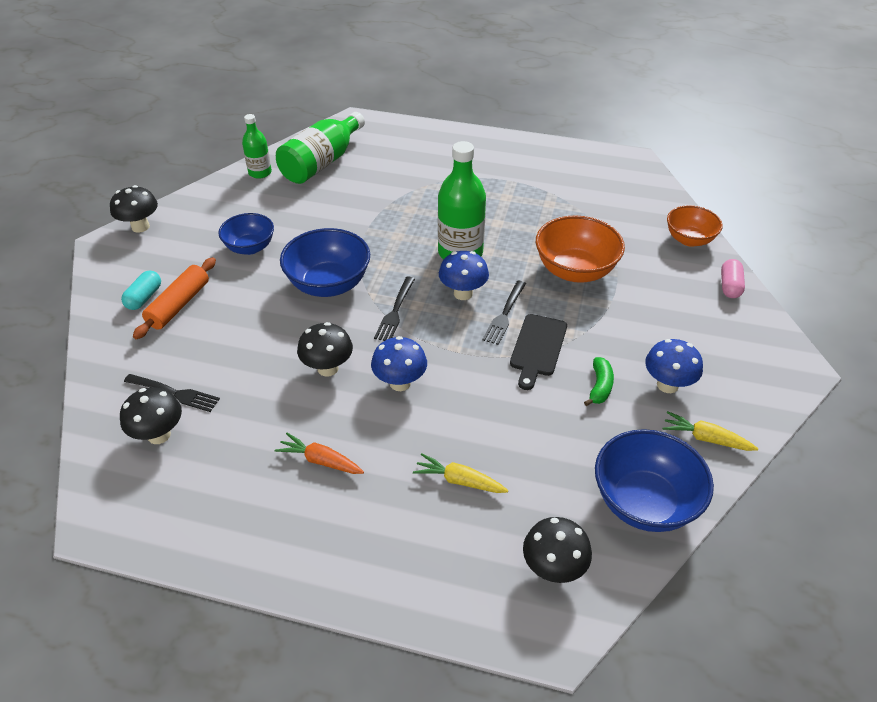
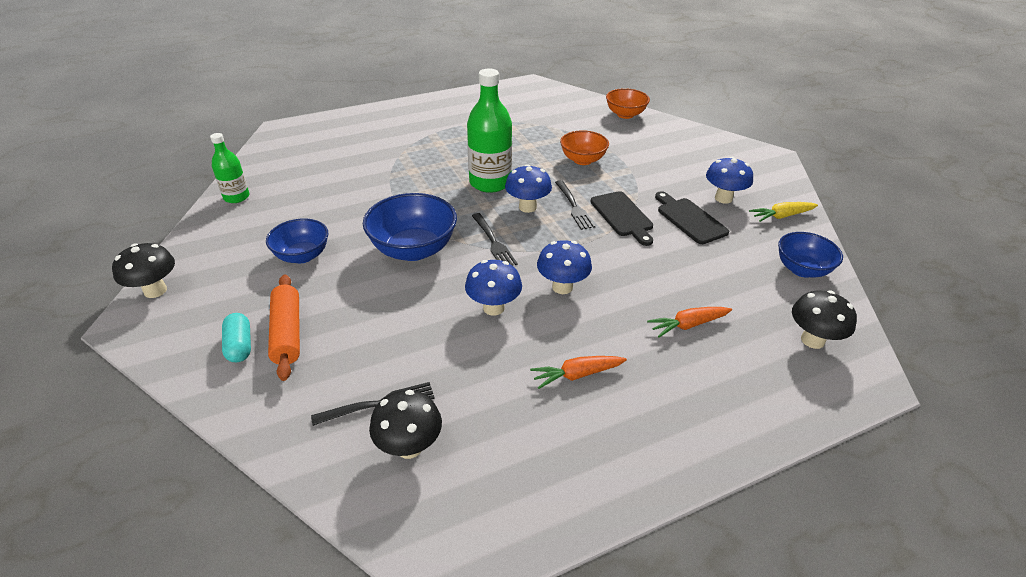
camera: 40 degrees left, 5 degrees down
(322, 163) = (290, 168): green bottle -> none
(328, 368) = (493, 308): black mushroom -> blue mushroom
(459, 480) = (688, 325): yellow carrot -> orange carrot
(575, 270) = (582, 160): orange bowl -> orange bowl, size x0.65
(600, 386) = (689, 219): green banana -> black cutting board
(644, 502) = (802, 269): blue bowl -> blue bowl, size x0.65
(730, 286) = (681, 130): pink capsule -> none

